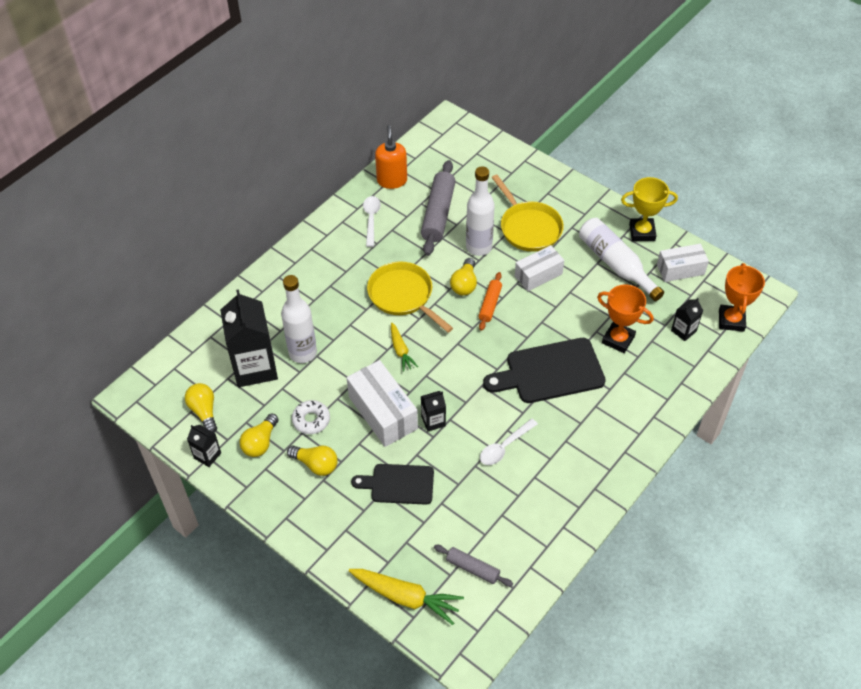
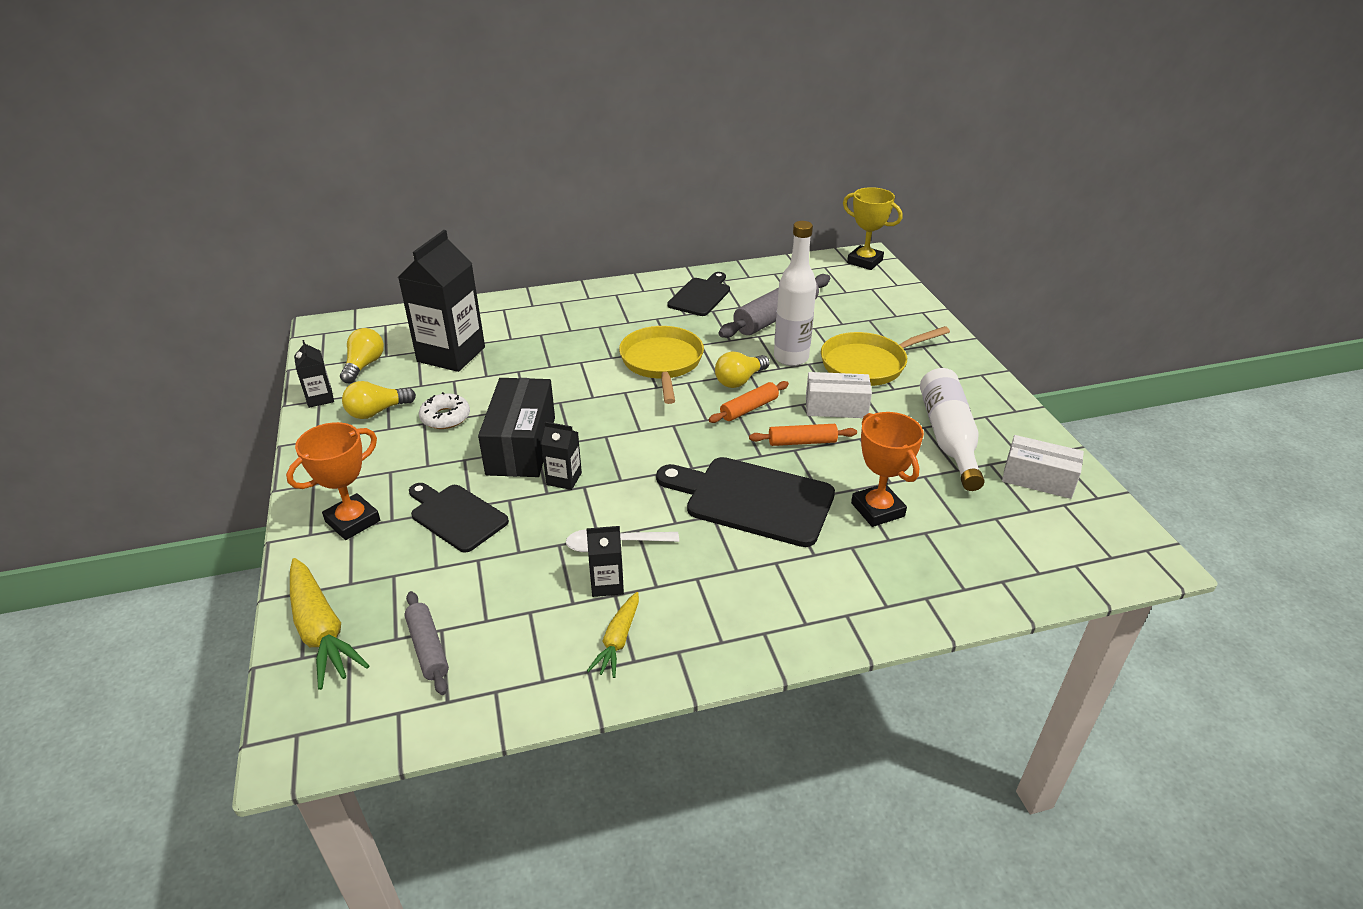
camera: 35 degrees right, 15 degrees down
(303, 353) = (508, 363): white bottle -> none
(316, 464) = (401, 455): yellow light bulb -> none
(371, 219) = (700, 296): white spoon -> black cutting board
(383, 413) = (521, 445): white box -> black box
(392, 180) = (756, 277): orange soap dispenser -> none
(401, 350) = (605, 403): yellow carrot -> yellow carrot (618, 640)
(528, 227) = (868, 364): yellow pan -> yellow pan turned 60 degrees clockwise
(541, 313) = (802, 442): none -> orange rolling pin
(642, 232) = (1015, 423): yellow trophy -> yellow trophy (864, 261)
(683, 331) = (983, 543): black carton -> black carton (607, 584)
(731, 320) = (1070, 565): orange trophy -> orange trophy (353, 521)

